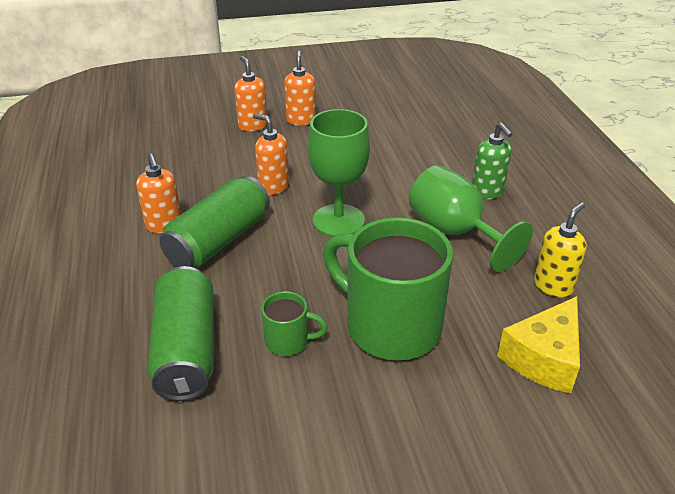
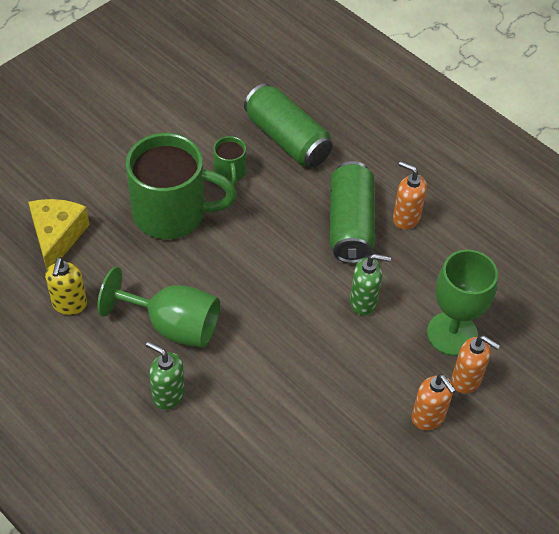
camera: 145 degrees right, 15 degrees up
(273, 187) = (363, 302): orange soap dispenser -> green soap dispenser
(288, 341) = (230, 172): green mug -> green mug turned 75 degrees counterclockwise
(338, 220) = (277, 290): green goblet -> green goblet (452, 333)

